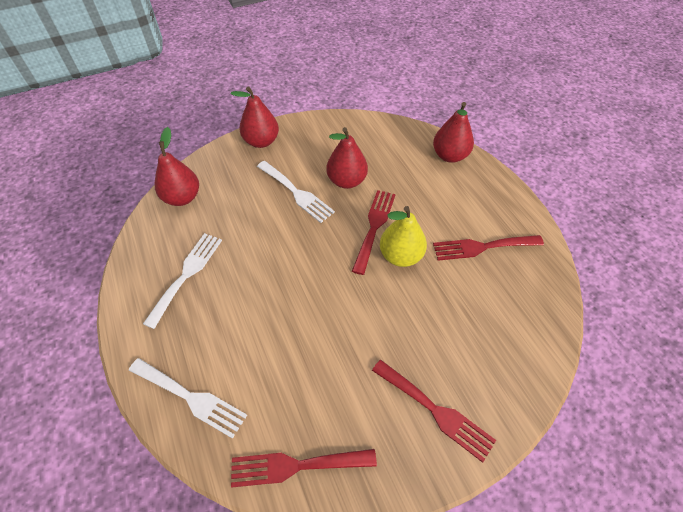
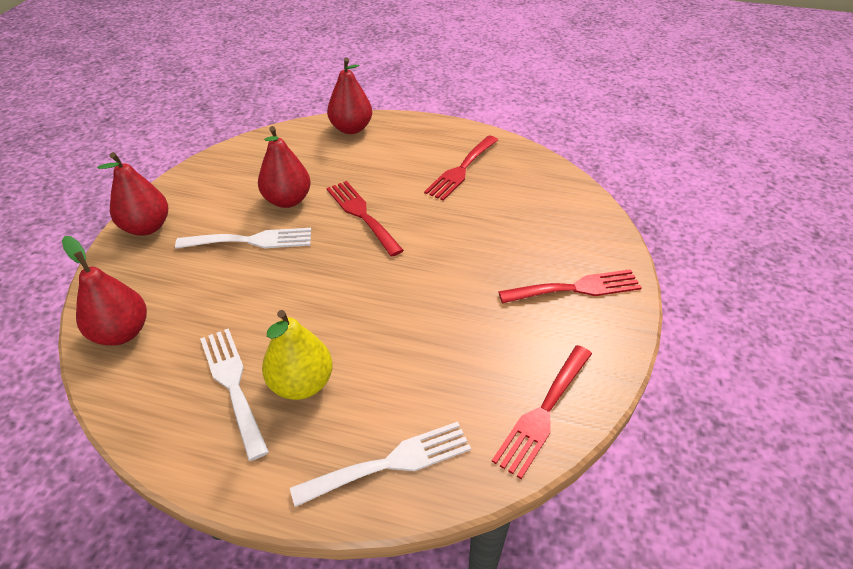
camera: 50 degrees left, 10 degrees down
(400, 256) = (412, 218): yellow pear -> yellow pear (301, 384)

